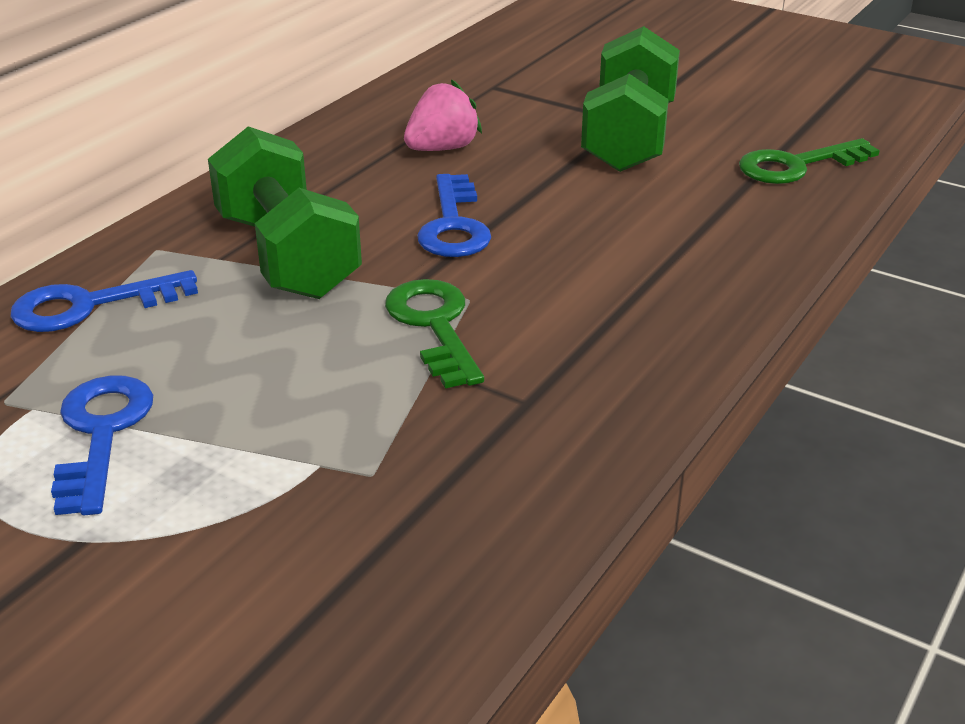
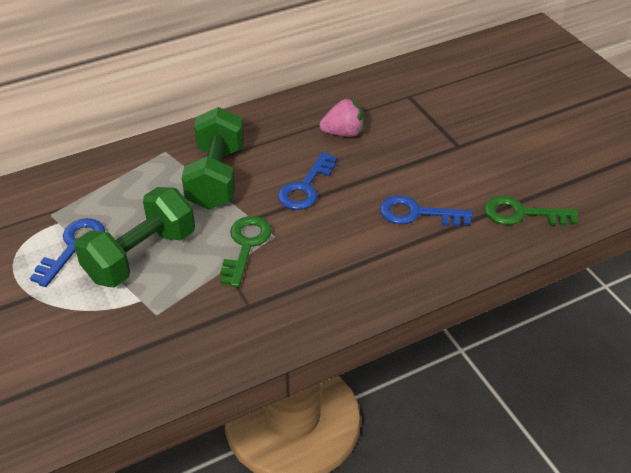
camera: 30 degrees right, 10 degrees up
(89, 306) = (116, 175): blue key -> blue key (417, 213)
(628, 138) = (447, 160): green dumbbell -> green dumbbell (140, 256)

